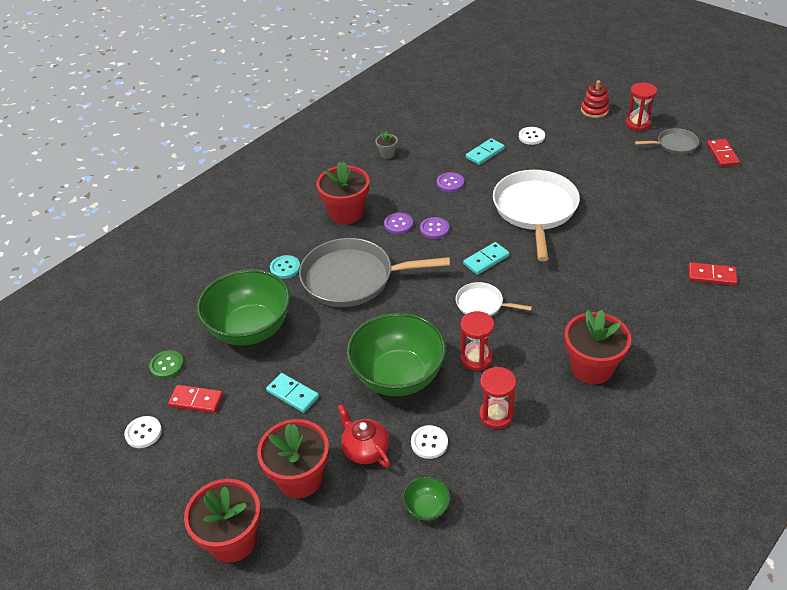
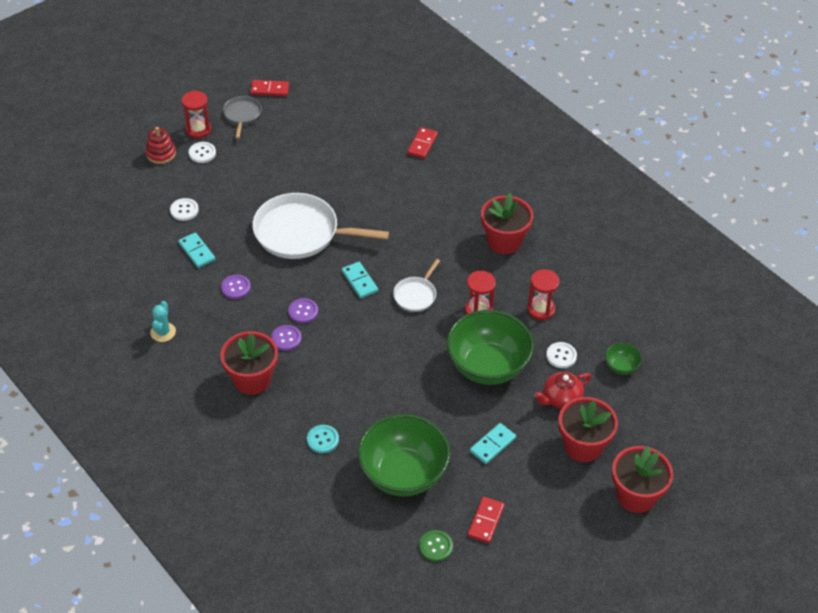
camera: 85 degrees left, 5 degrees up
(143, 433) = (516, 564): white button -> white button (202, 153)
(352, 278) = (355, 385): grey pan -> none
(387, 154) = (163, 332): grey flower pot -> turquoise cactus

